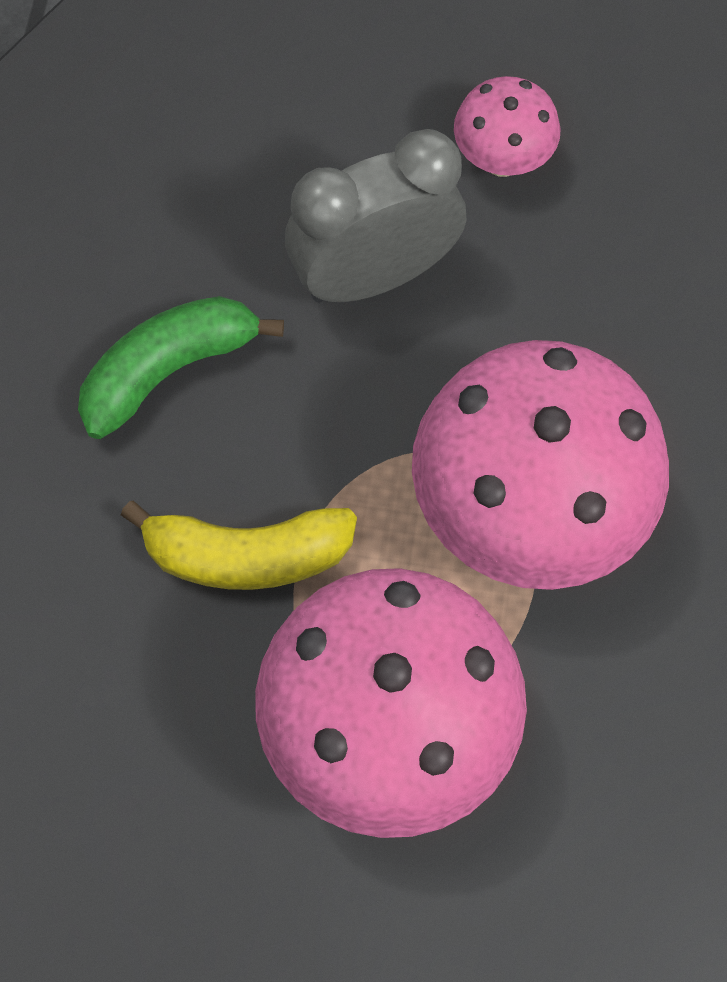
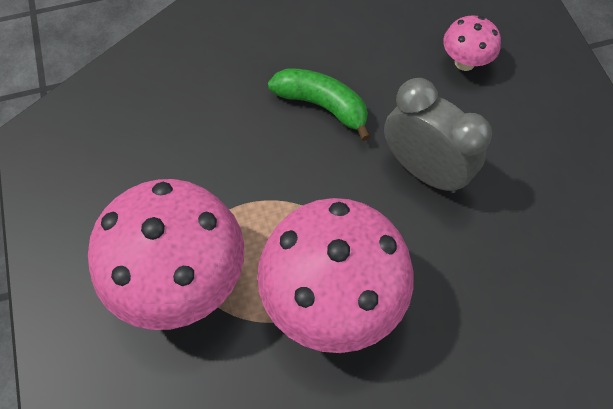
camera: 65 degrees right, 5 degrees down
(247, 555) = (245, 178): yellow banana -> none
(502, 159) = (528, 202): pink mushroom -> pink mushroom (464, 62)

